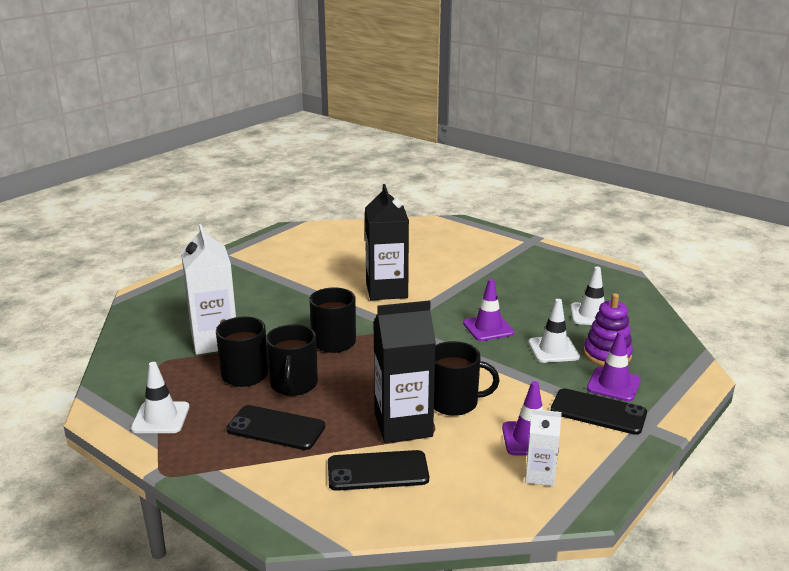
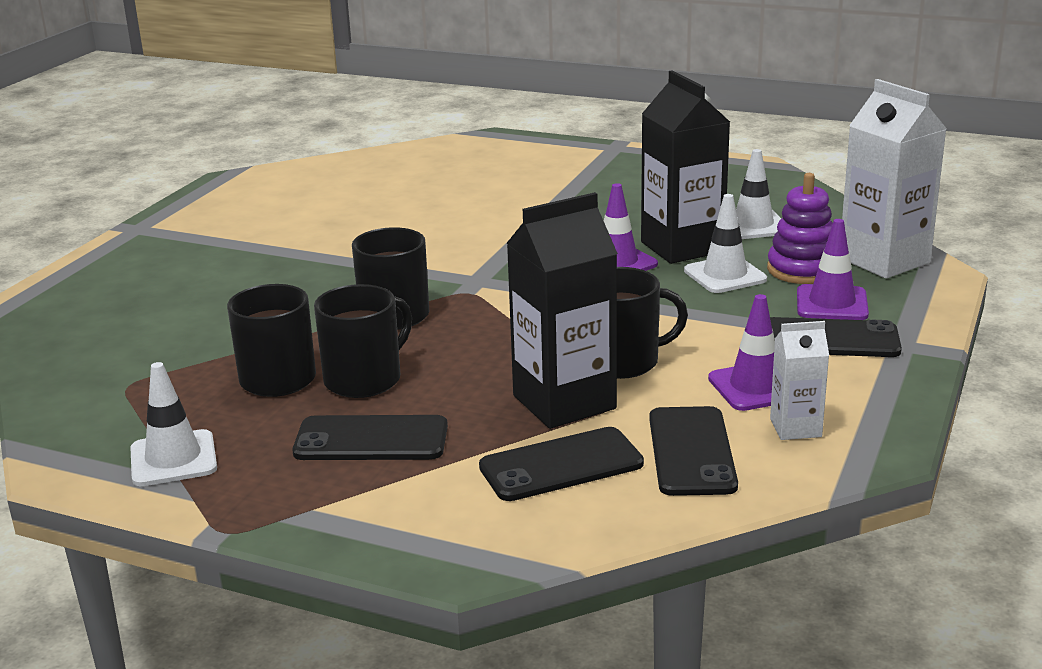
camera: 15 degrees left, 0 degrees up
(215, 341) = (200, 343): white carton -> white carton (884, 260)
(293, 384) = (364, 379): black mug -> black mug turned 120 degrees counterclockwise
(386, 290) = (436, 238): black carton -> black carton (682, 247)
(463, 479) = (691, 451): none -> black phone

